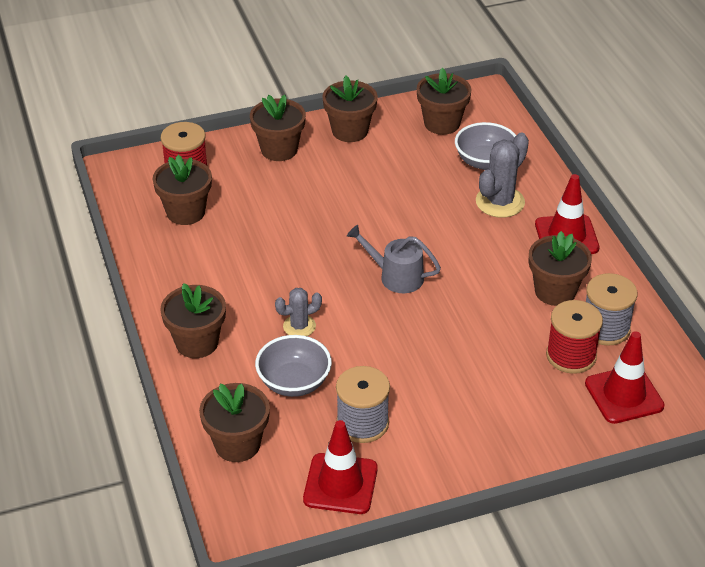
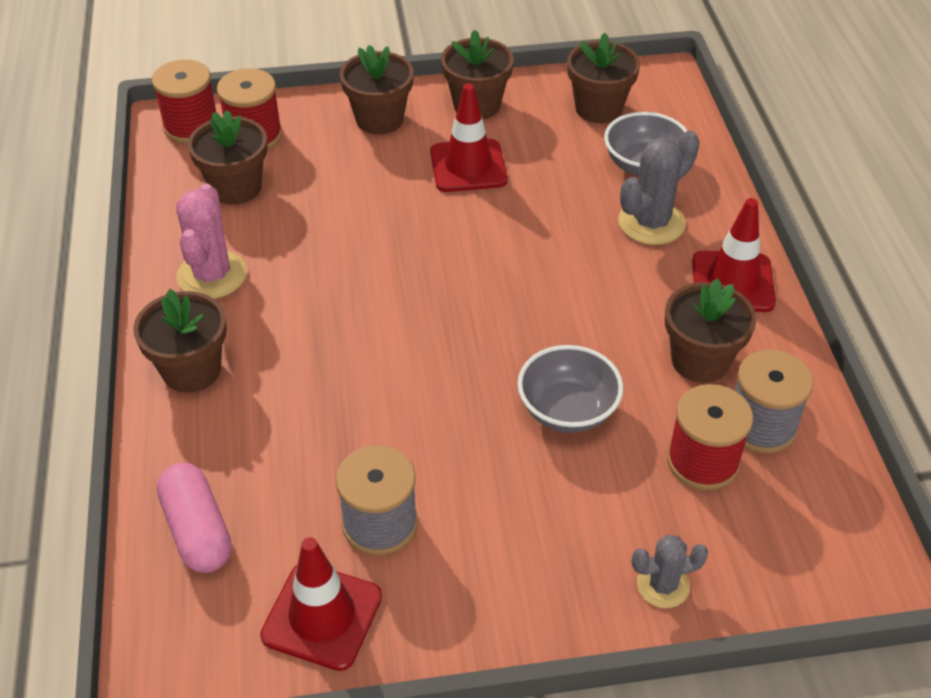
camera: 10 degrees right, 5 degrees up
(135, 170) = (191, 126): none -> red spool
(189, 276) = (212, 275): none -> pink cactus
(237, 444) = (197, 530): brown flower pot -> pink capsule
(294, 382) = (303, 446): grey bowl -> grey bowl (567, 410)
(299, 326) = (334, 365): grey cactus -> grey cactus (663, 585)
(396, 276) = (485, 310): grey watering can -> none
(624, 395) = (769, 535): red traffic cone -> red traffic cone (468, 166)

